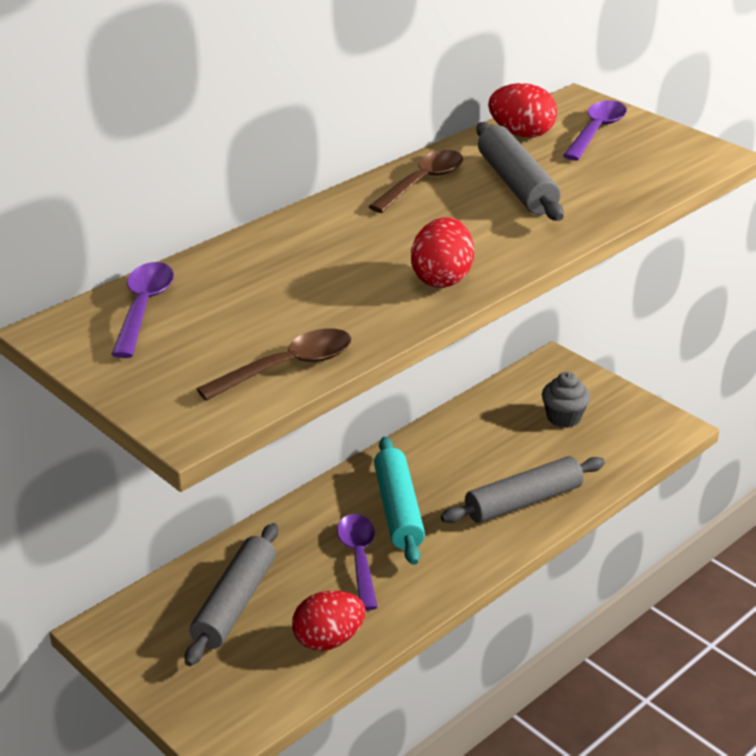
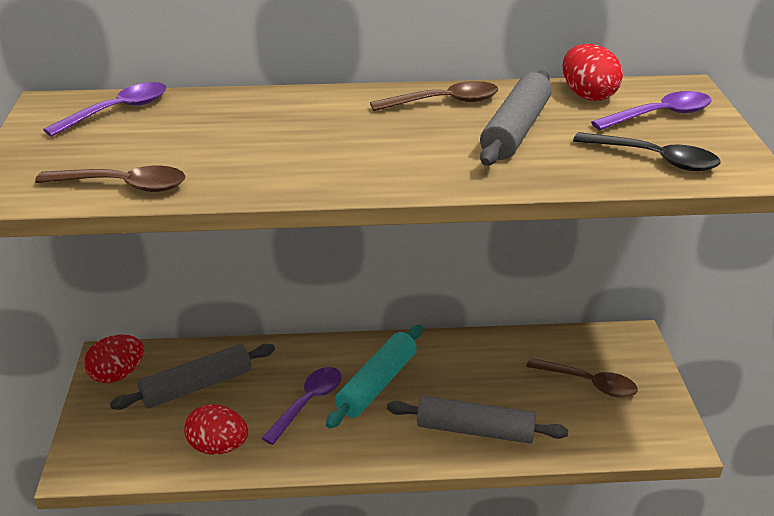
camera: 40 degrees right, 0 degrees up
(442, 278) = (334, 173): red egg -> red egg (117, 375)
(563, 417) = (588, 383): grey cupcake -> brown spoon
(645, 169) = (654, 159): none -> black spoon

